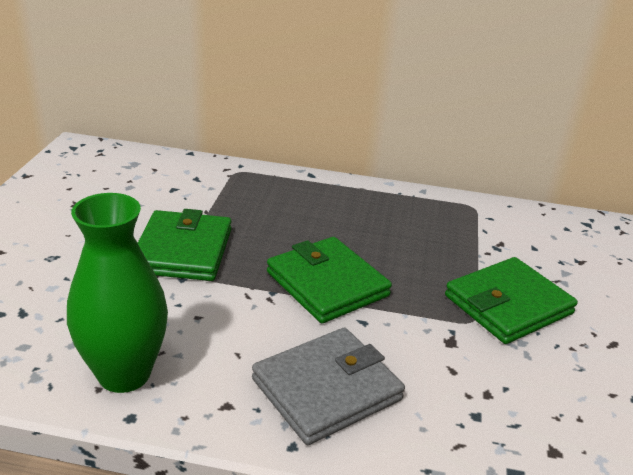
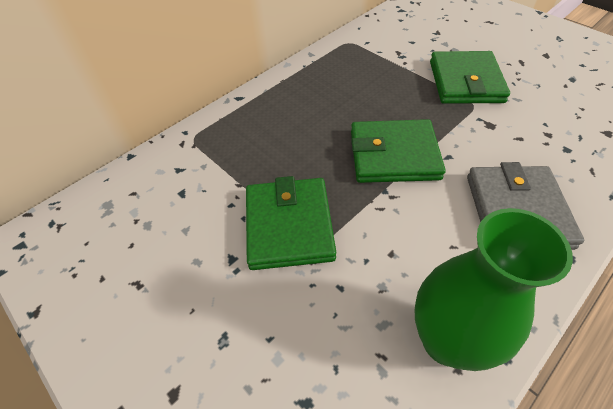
camera: 50 degrees left, 20 degrees up
(183, 251) = (289, 225): green wallet -> green wallet turned 45 degrees clockwise

